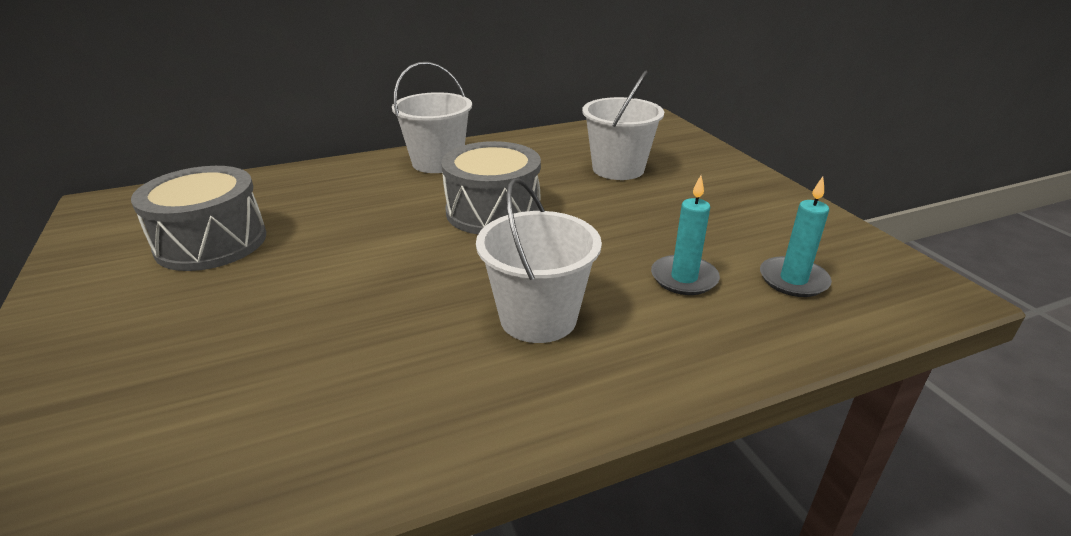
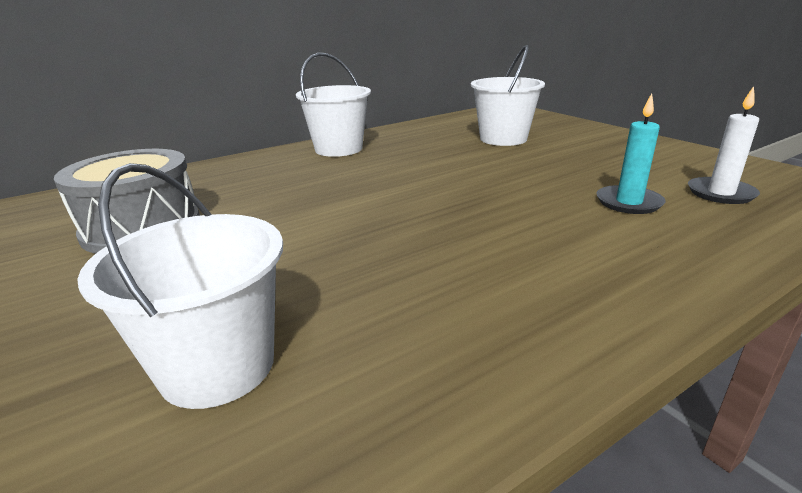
camera: 10 degrees left, 5 degrees down
(493, 211) = (416, 176): grey drum -> none
(538, 318) = (524, 247): white bucket -> white bucket (217, 366)
(793, 280) = (720, 193): turquoise candle -> white candle

